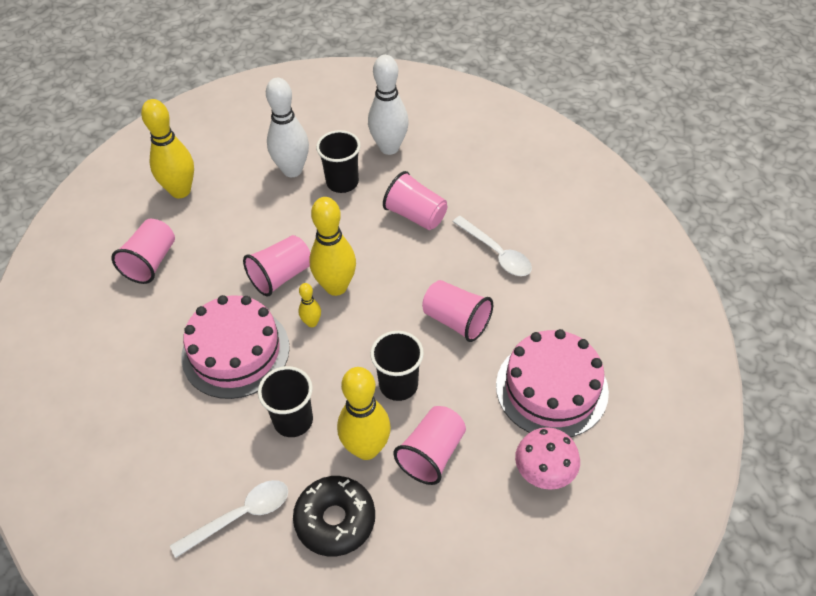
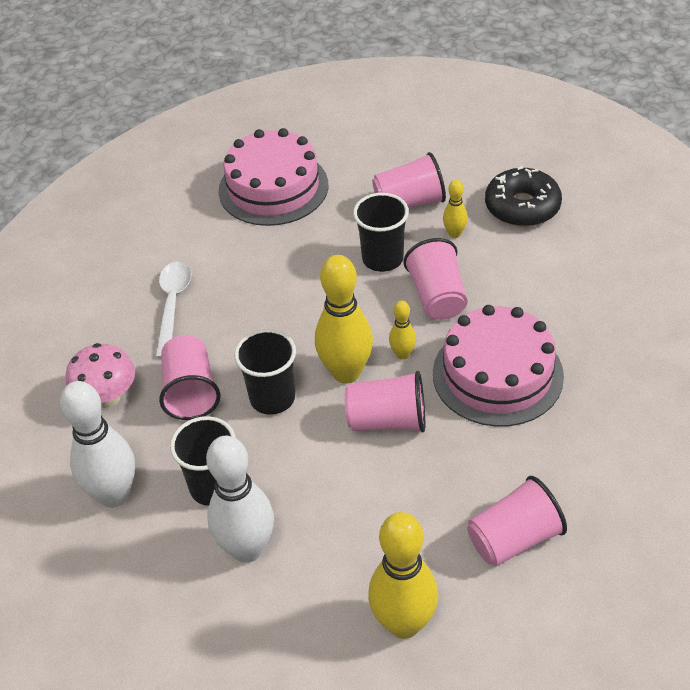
camera: 135 degrees left, 5 degrees down
(240, 516) = (594, 249): white spoon -> none
(293, 420) = (495, 286): black cup -> black cup (272, 398)
(366, 448) = (454, 234): yellow bowling pin -> yellow bowling pin, size x0.48
(456, 320) = (279, 274): pink cup -> pink cup (437, 297)
(544, 472) = (346, 149): pink mushroom -> pink mushroom (107, 397)

